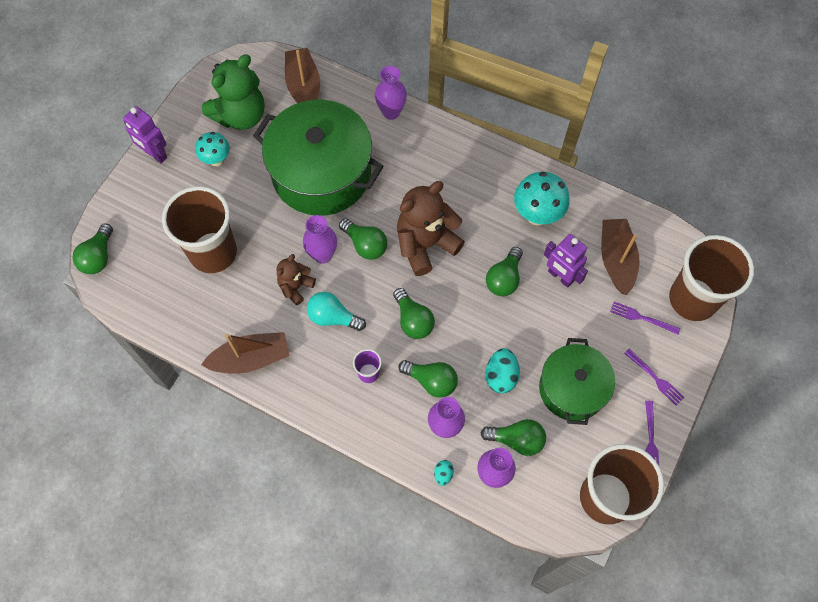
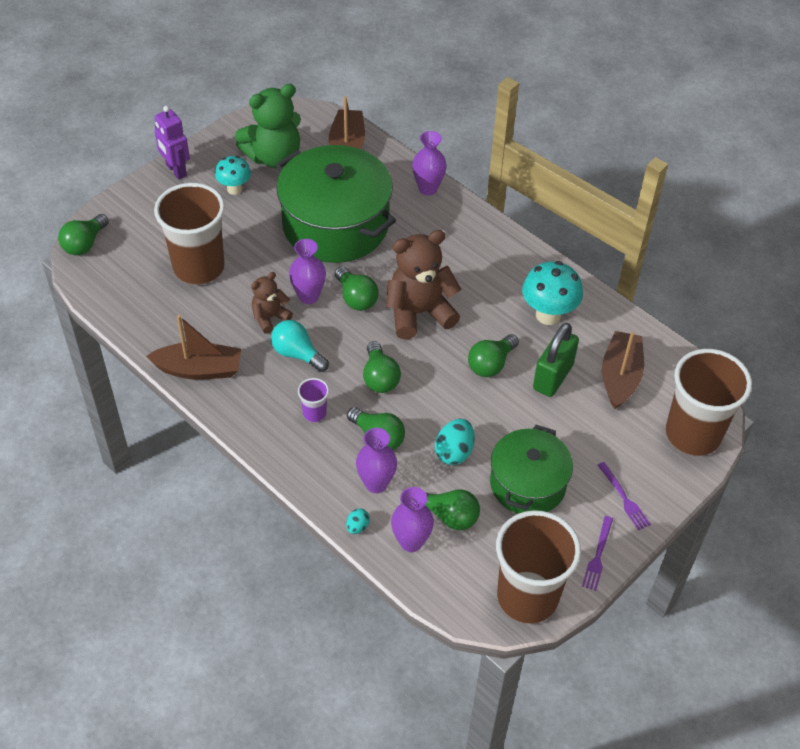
camera: 15 degrees right, 15 degrees down
(560, 276) = (553, 377): purple robot -> green padlock
(641, 318) = (629, 437): purple fork -> none

